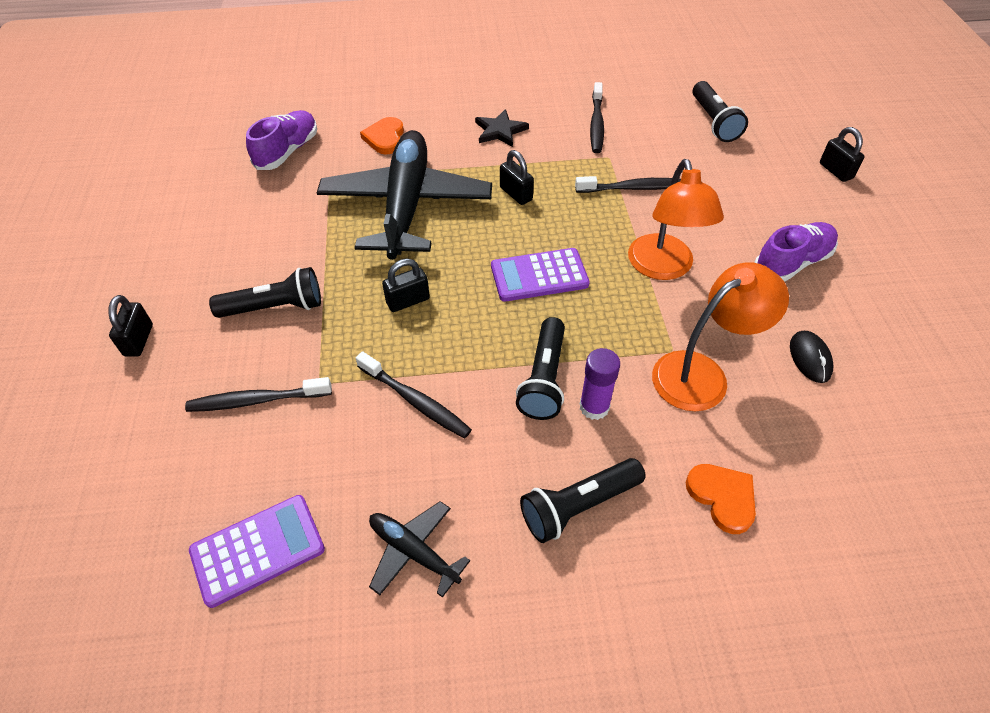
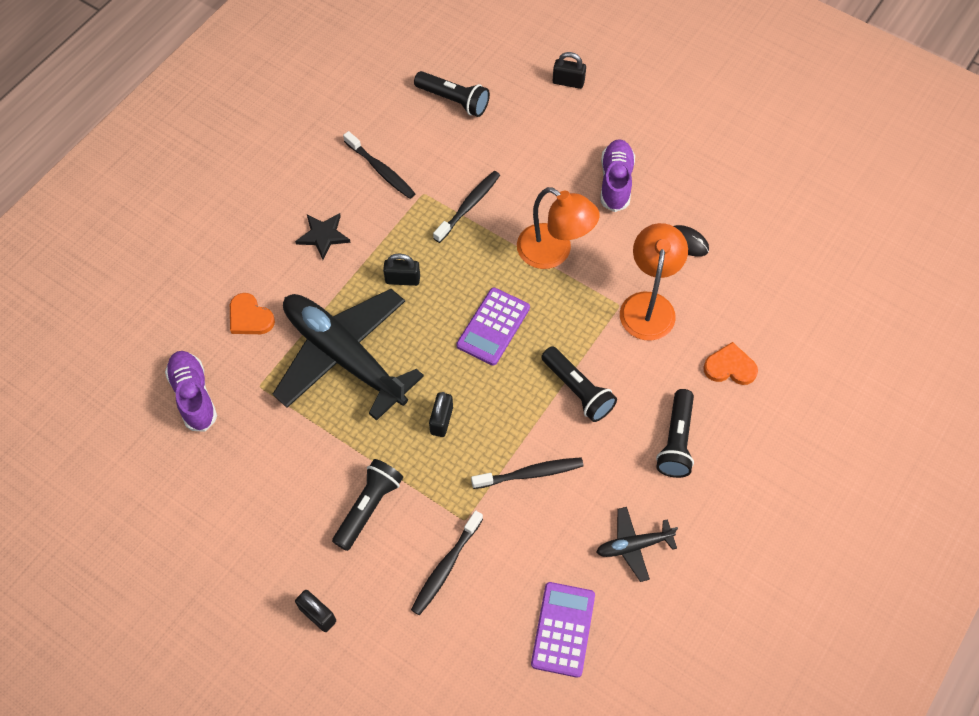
camera: 50 degrees left, 10 degrees up
(594, 407) = (621, 380): purple glue stick -> none

